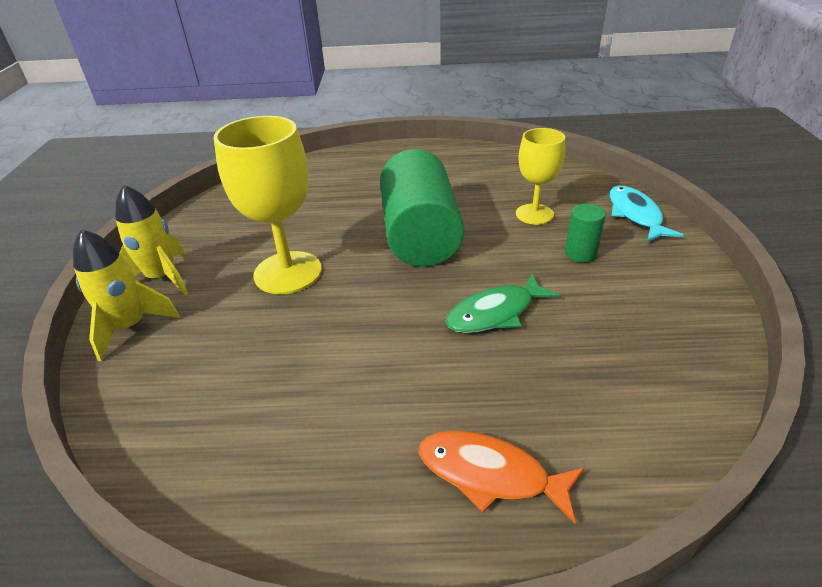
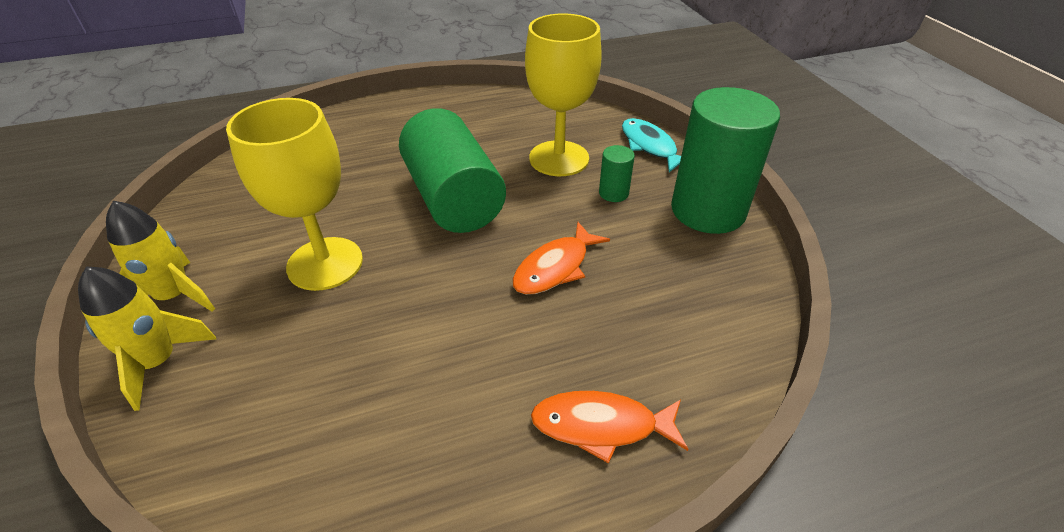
camera: 20 degrees left, 5 degrees up
(495, 313) = (555, 267): green fish -> orange fish
(534, 214) = (559, 158): yellow goblet -> yellow goblet, size x1.61
(681, 285) = (708, 210): none -> green cylinder

